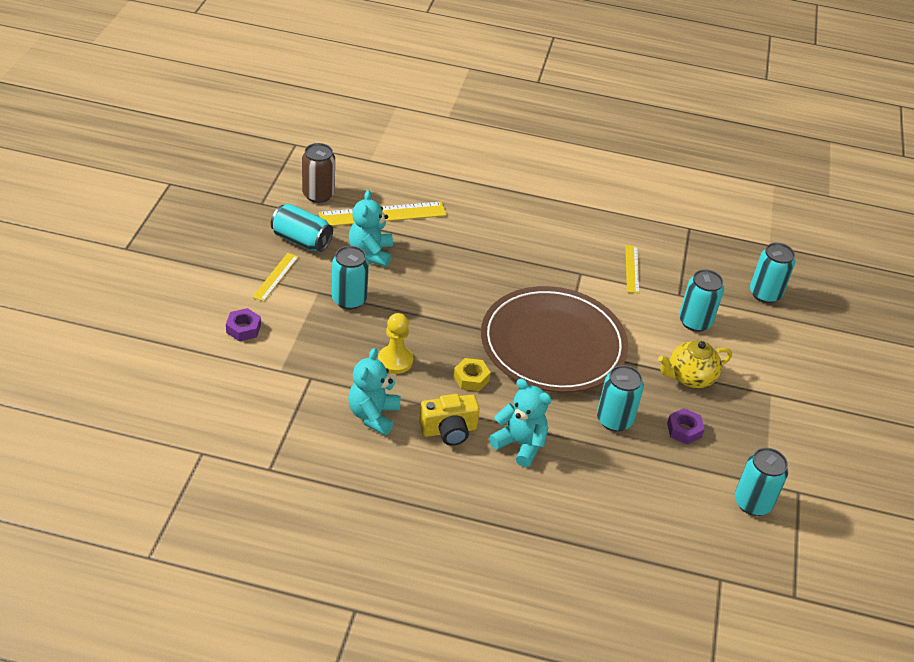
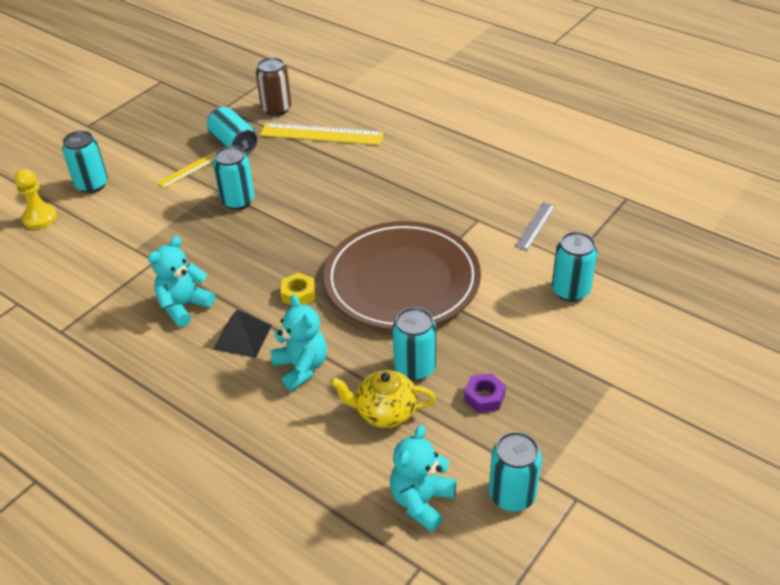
camera: 30 degrees right, 0 degrees up
(243, 329) = (130, 207): purple nut -> none
(370, 253) = (286, 165): turquoise teddy bear -> turquoise teddy bear (421, 501)
(395, 361) = (239, 262): yellow pawn -> yellow pawn (40, 218)
(449, 430) = (242, 337): yellow camera -> black pyramid
(632, 269) = (535, 226): yellow ruler -> grey ruler
(690, 377) = (527, 345): yellow teapot -> yellow teapot (385, 412)
(765, 294) = (671, 279): turquoise can -> turquoise can (92, 185)

